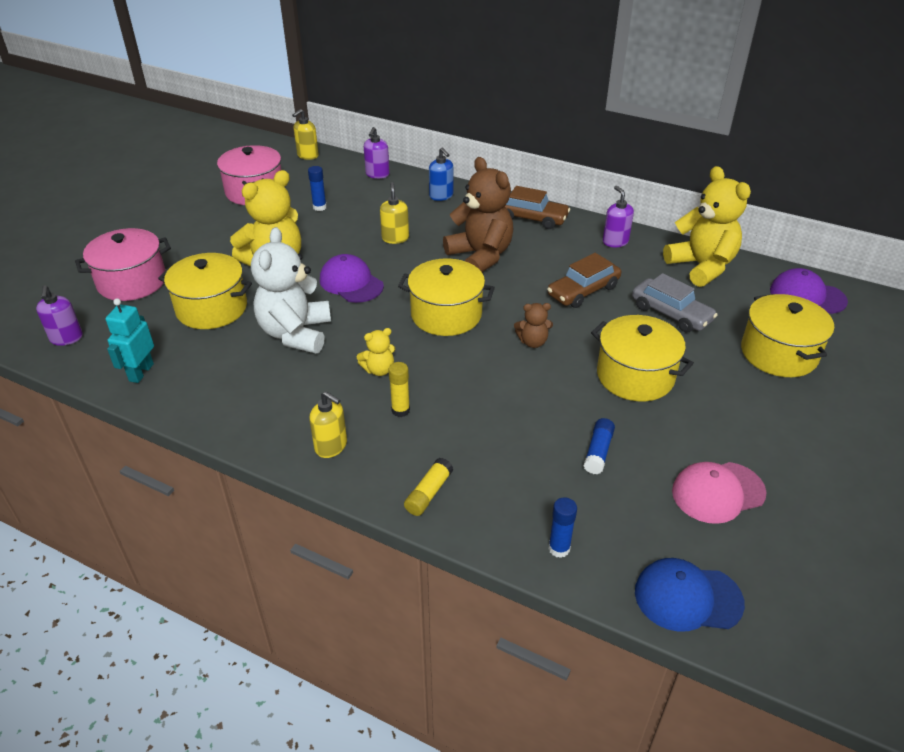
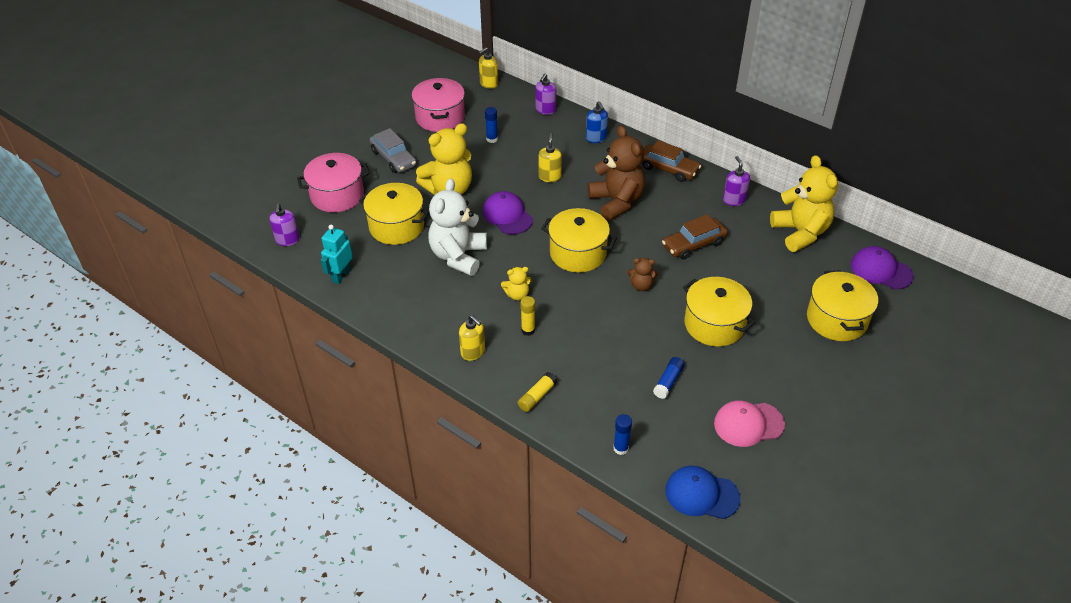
camera: 10 degrees right, 5 degrees up
(671, 313) = (760, 273): grey car -> grey car (393, 158)

